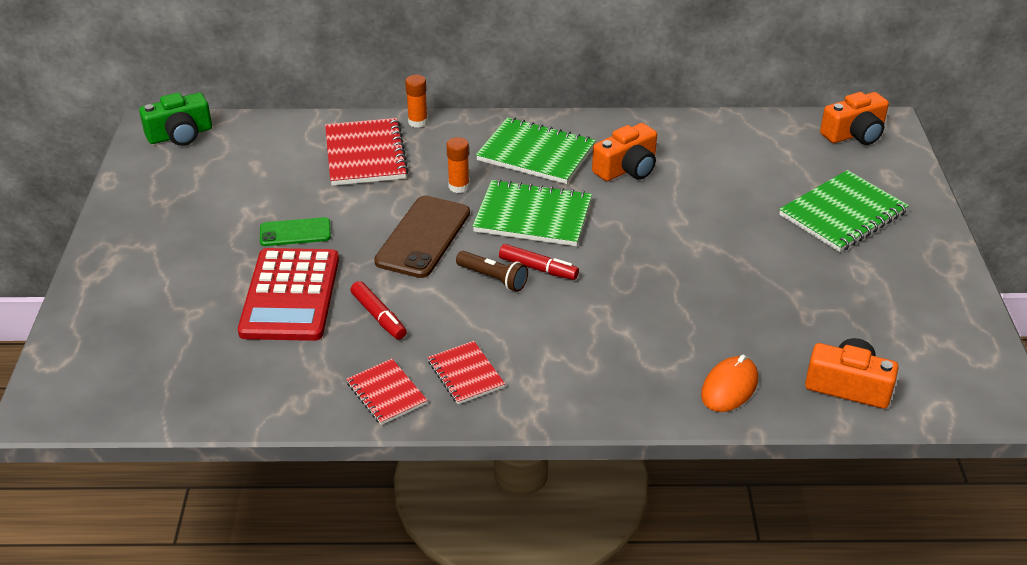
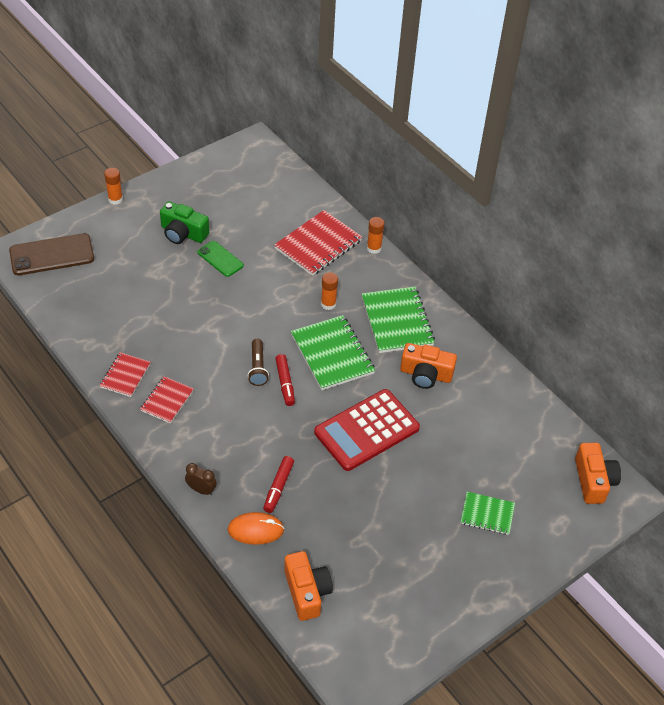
camera: 50 degrees right, 10 degrees up
(84, 272) = (115, 199): none -> orange glue stick
(180, 135) = (259, 157): green camera -> green camera (183, 233)
(290, 295) = (167, 290): red calculator -> red calculator (366, 430)
(379, 316) = (182, 336): red marker -> red marker (278, 487)
(423, 237) = (266, 315): brown phone -> brown phone (52, 255)
(631, 406) = (201, 490): none -> brown clock
(842, 214) = (487, 514): green notebook -> green notebook, size x0.58
(854, 134) = (593, 481): orange camera -> orange camera turned 120 degrees counterclockwise

